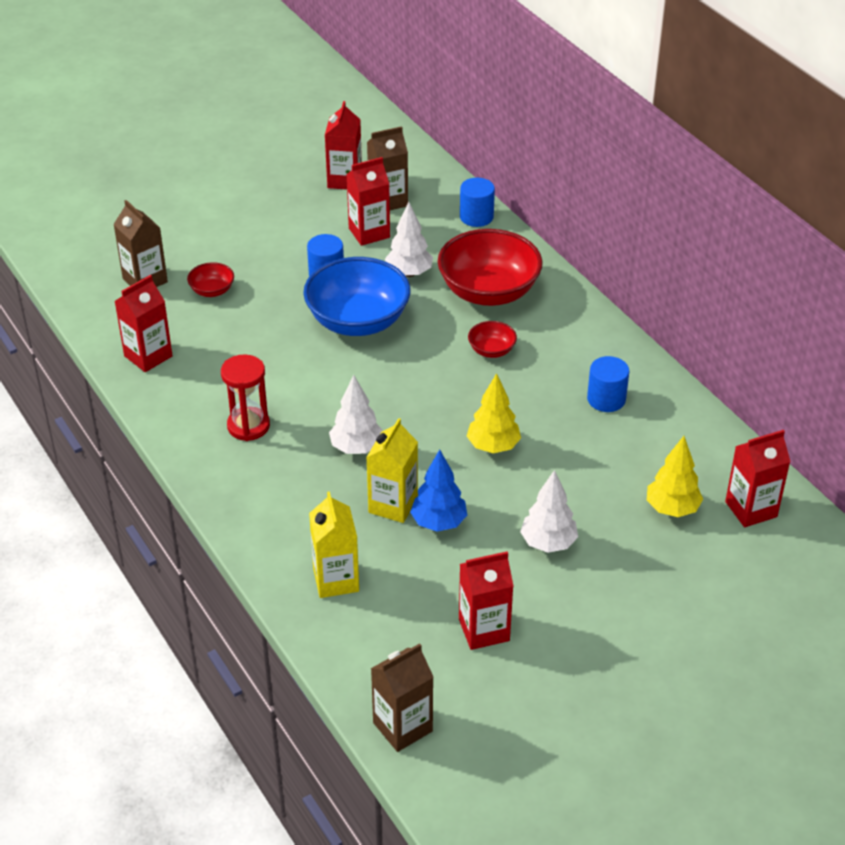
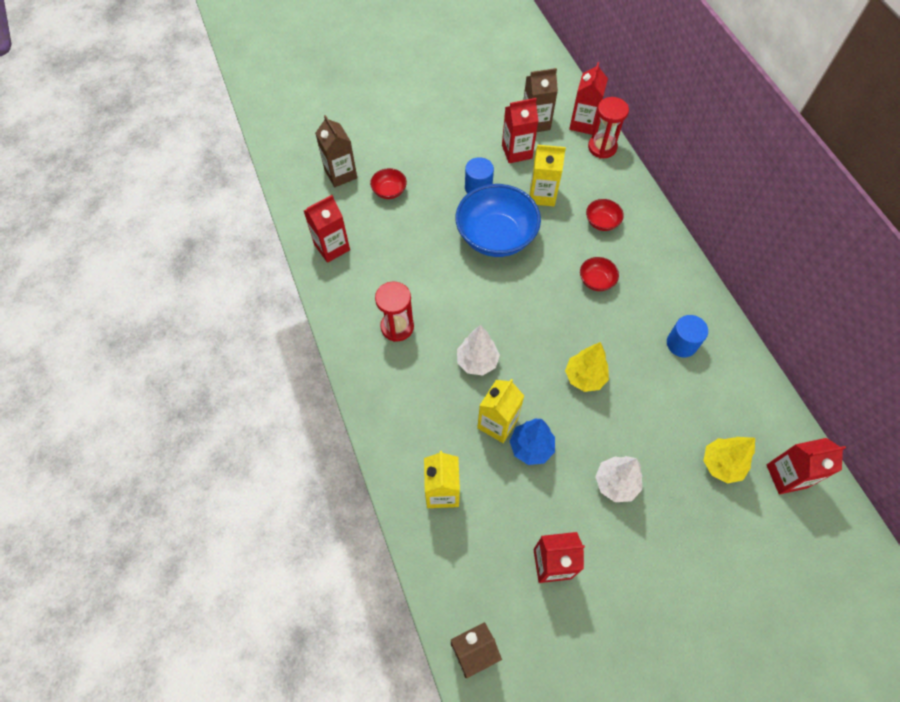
camera: 10 degrees right, 20 degrees up
(344, 180) = (505, 98): red carton -> red carton (583, 123)
(409, 273) = (542, 195): white tree -> yellow carton
(476, 217) = (602, 147): blue cylinder -> red hourglass
(488, 292) = (602, 222): red bowl -> red bowl, size x0.45

